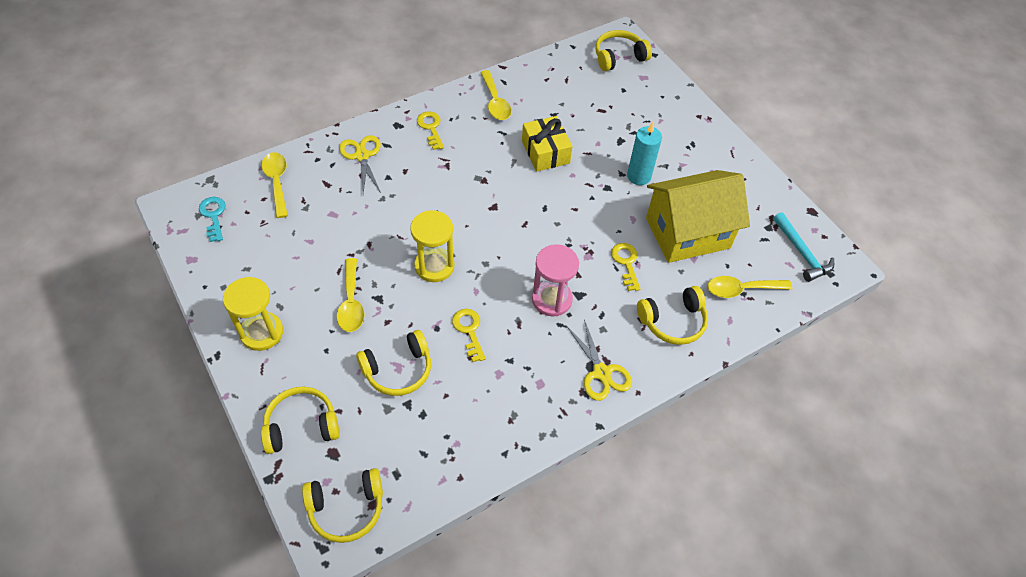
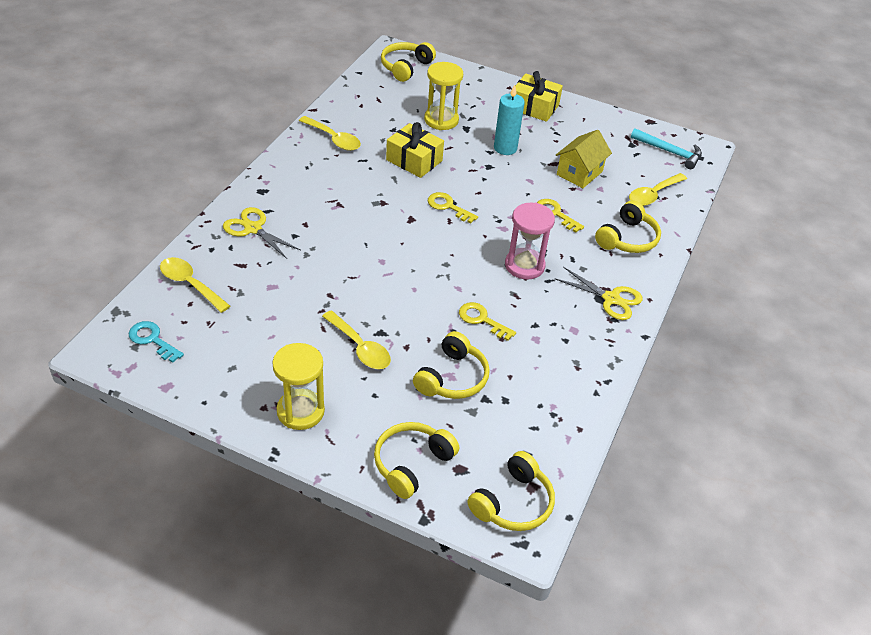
camera: 35 degrees left, 10 degrees down
(431, 128) = (295, 181): yellow key -> yellow key (448, 207)
(434, 266) = (405, 285): yellow hourglass -> yellow hourglass (441, 120)
(687, 233) = (579, 173): yellow house -> yellow house, size x0.58
(705, 146) = (534, 107): none -> yellow gift

